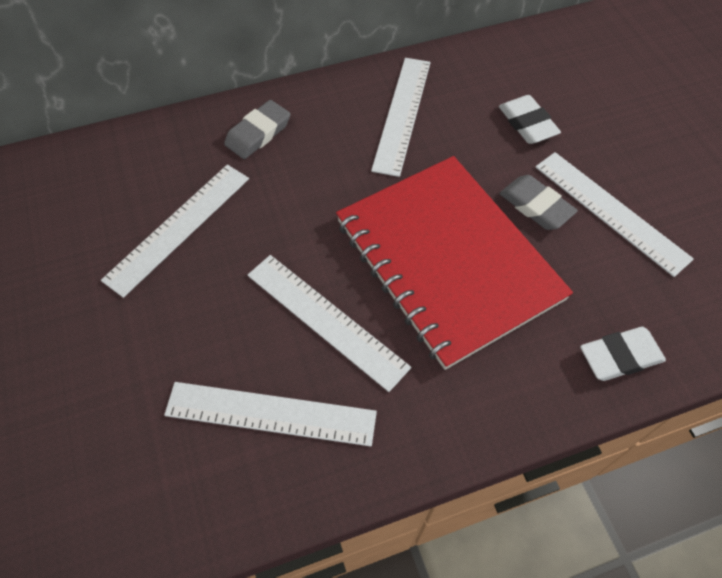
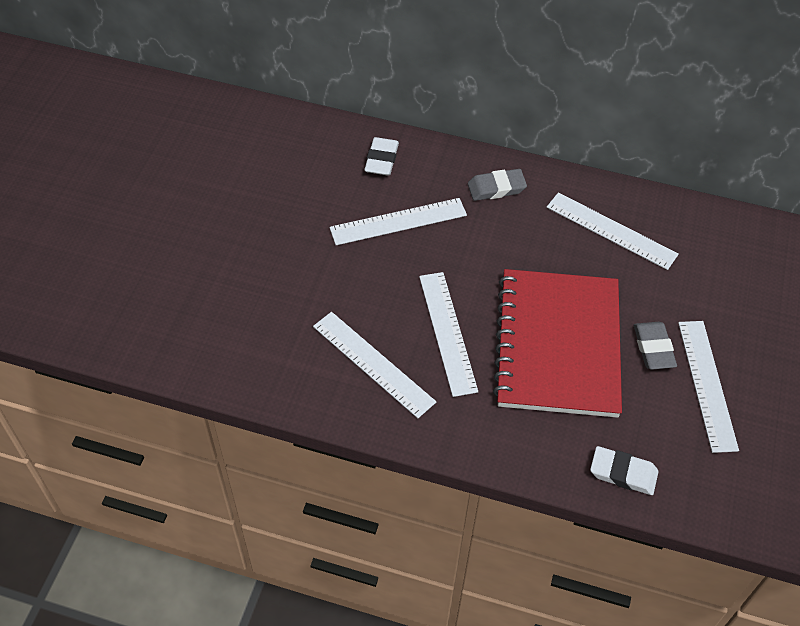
camera: 35 degrees right, 5 degrees down
(402, 114) = (611, 231): white ruler -> white ruler turned 75 degrees clockwise
(527, 123) = (701, 289): white eraser -> white eraser (381, 159)

